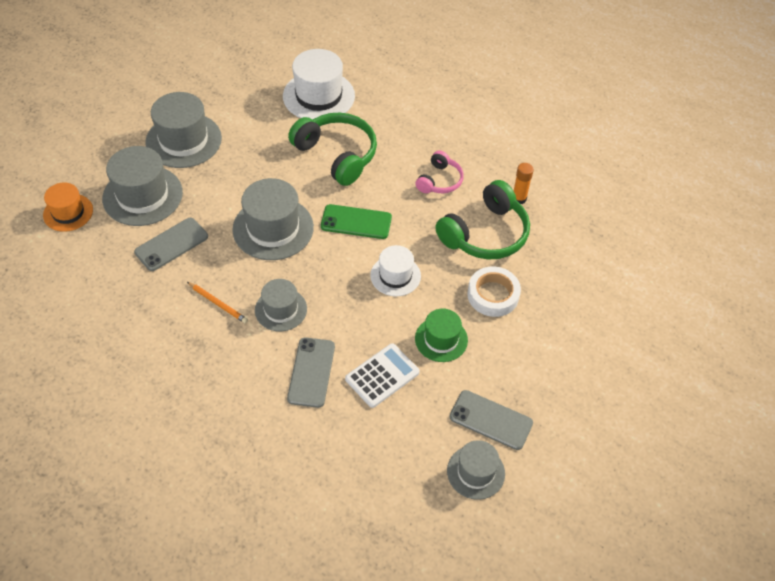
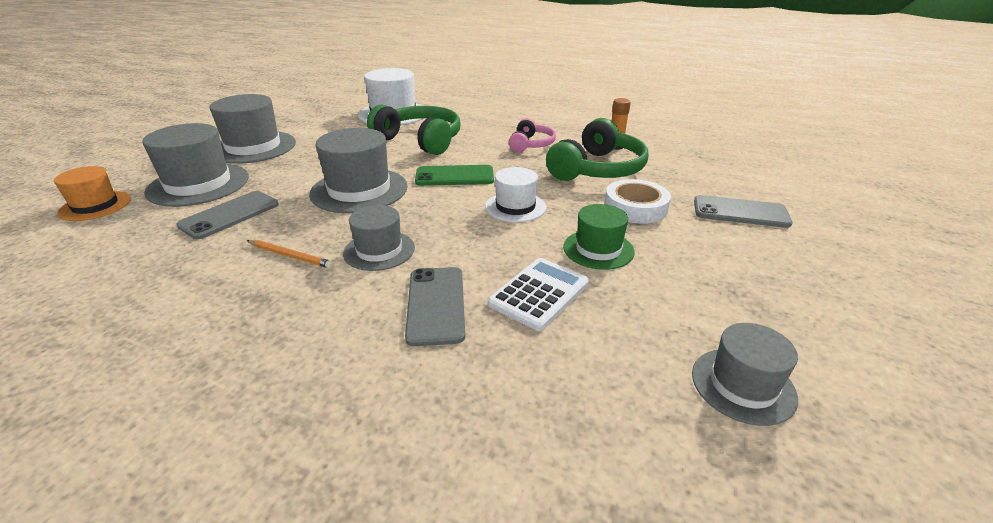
camera: 10 degrees left, 20 degrees down
(491, 420) = (717, 317): grey phone -> grey phone (740, 212)

